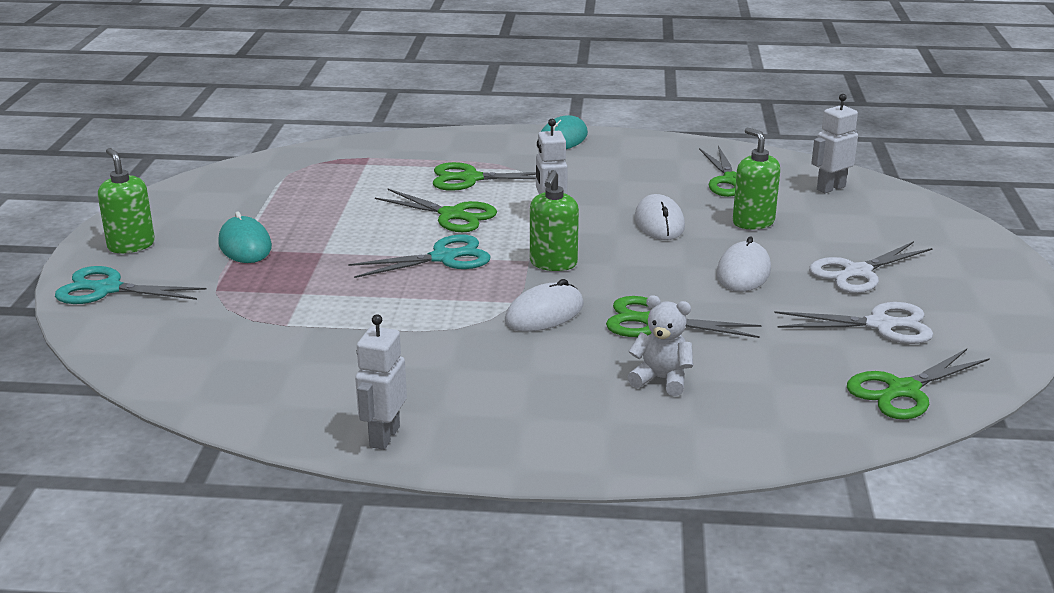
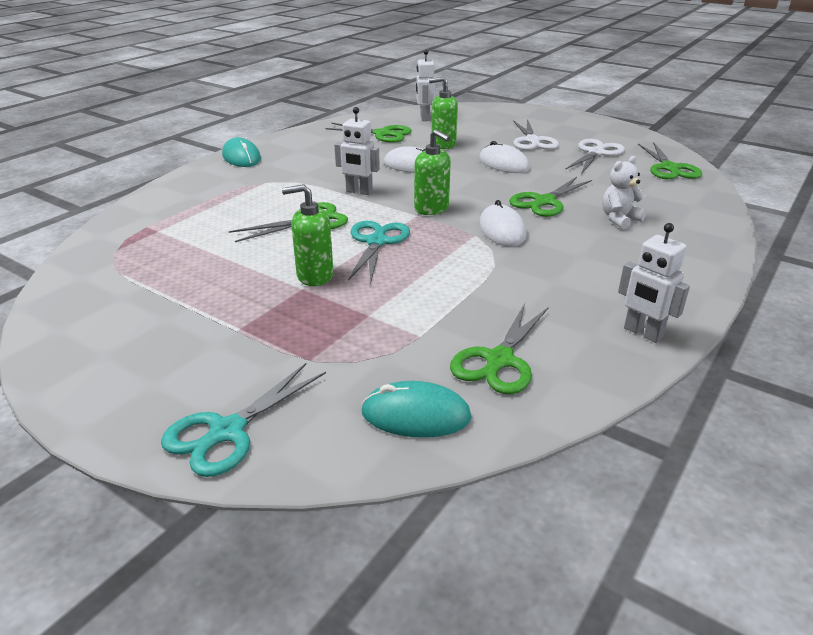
camera: 60 degrees left, 5 degrees up
(131, 245) = (138, 393): green soap dispenser -> green soap dispenser (314, 276)
(245, 245) = (235, 323): turquoise mouse -> turquoise mouse (416, 415)
(470, 179) = (255, 200): green scissors -> green scissors (499, 361)

